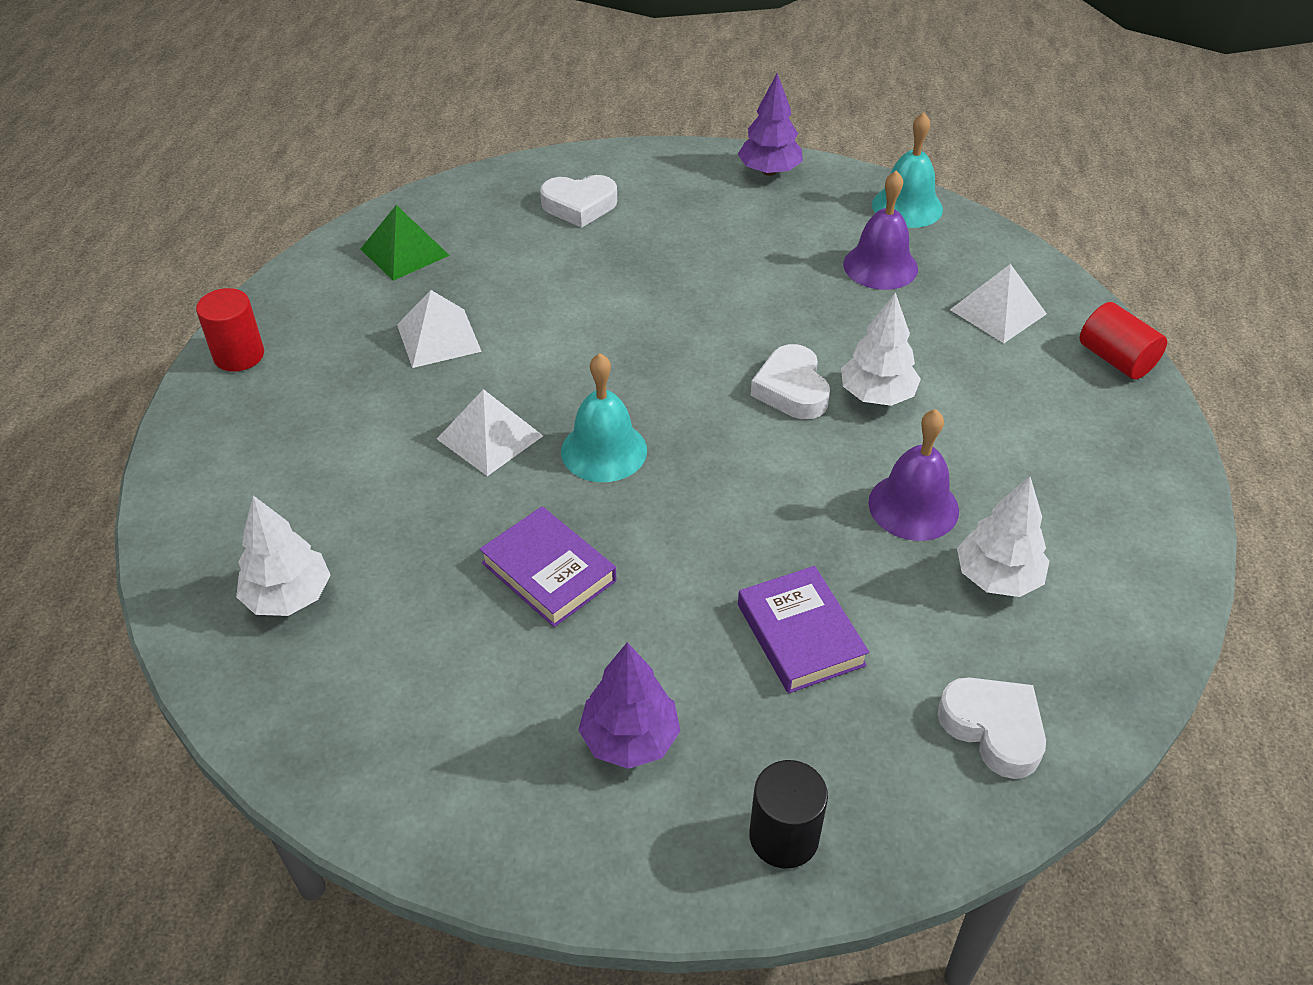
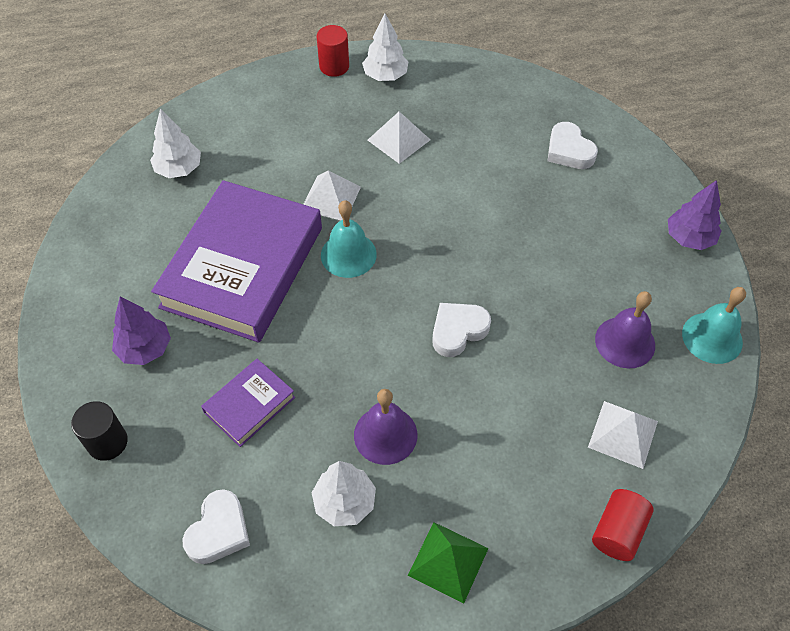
camera: 65 degrees right, 10 degrees up
(404, 252) = (464, 90): green pyramid -> green pyramid (448, 561)
(549, 571) = (243, 267): purple book -> purple book, size x2.21
(876, 395) = (481, 382): white tree -> white tree (385, 76)

